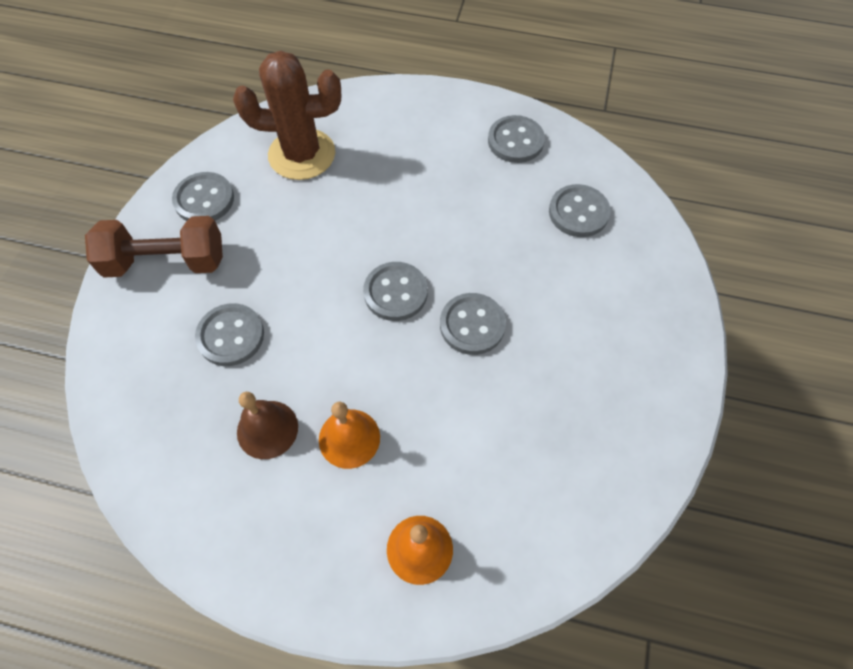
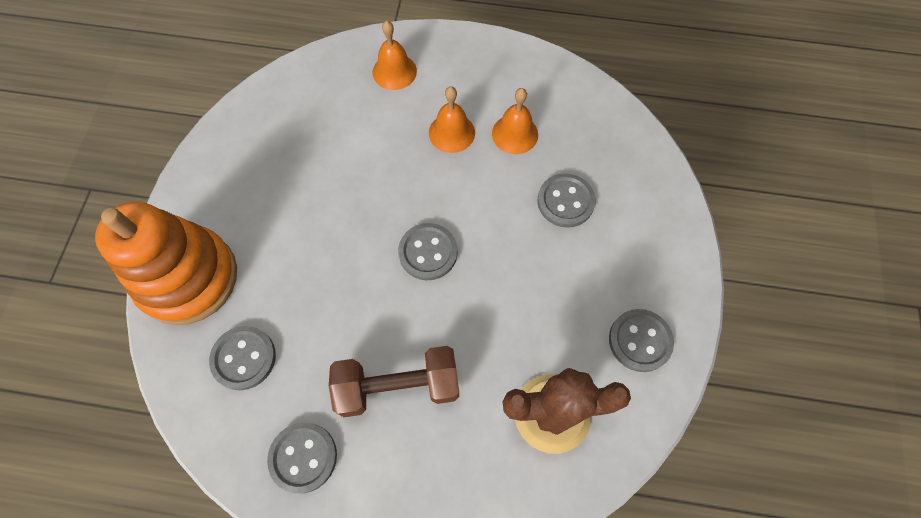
camera: 175 degrees right, 5 degrees up
(166, 262) = (649, 266): brown dumbbell -> brown dumbbell (398, 386)
(267, 429) = (515, 134): brown bell -> orange bell
(472, 325) = (357, 227): grey button -> none
(651, 287) = (188, 278): none -> orange stacking toy

